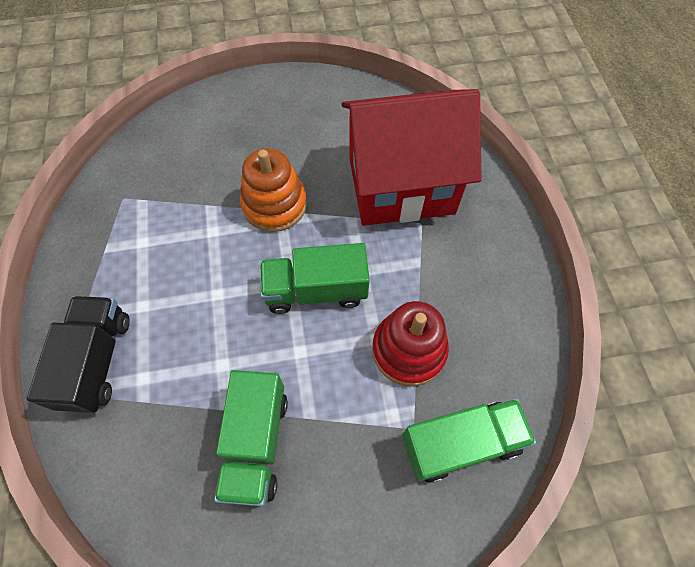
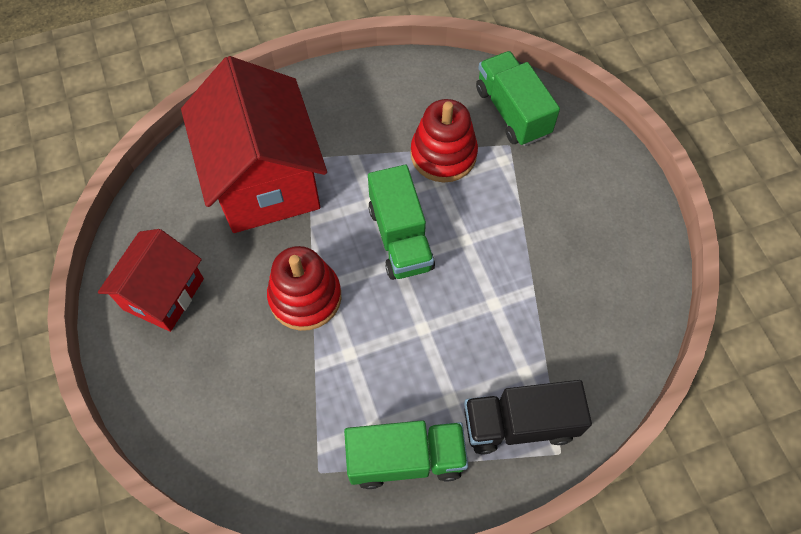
camera: 100 degrees left, 0 degrees up
(256, 442) = (554, 258): green truck -> green truck (405, 458)
(274, 205) = (305, 297): orange stacking toy -> red stacking toy
(304, 110) = (163, 294): none -> red house

